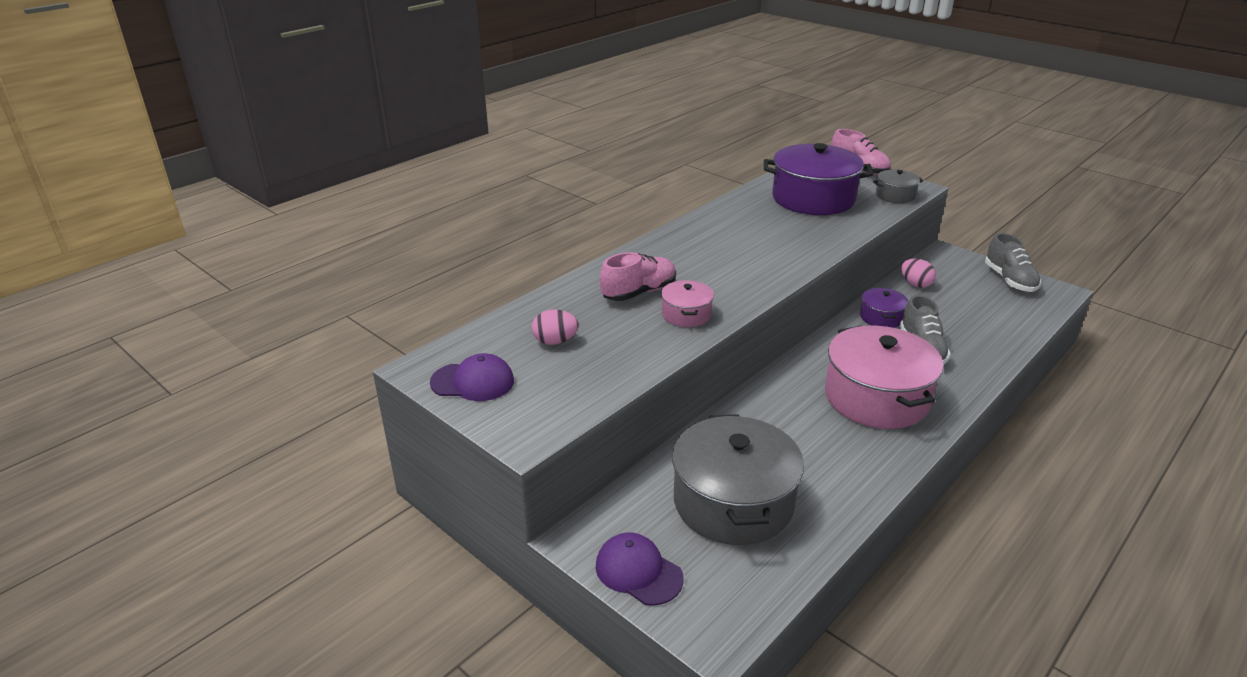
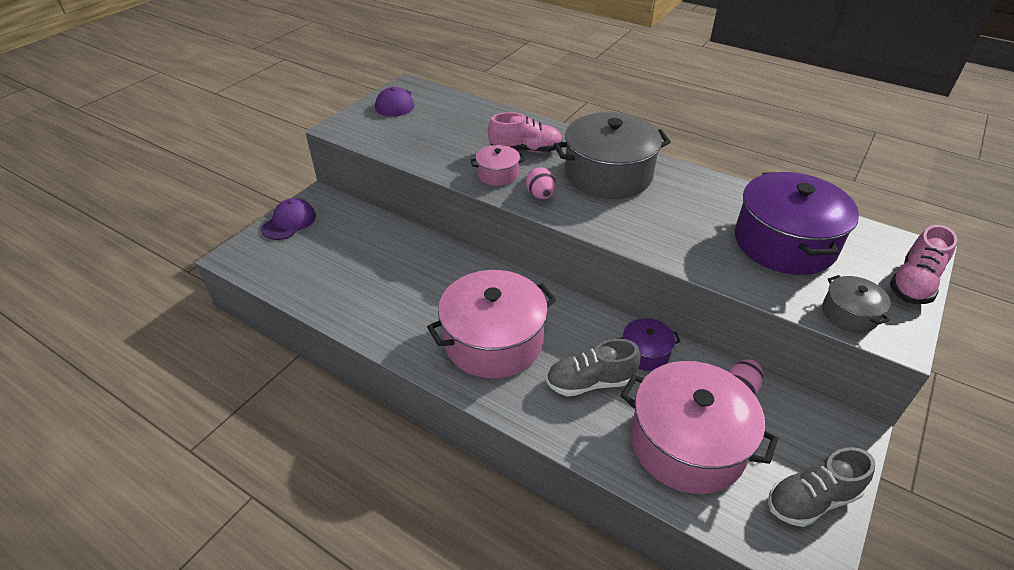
camera: 80 degrees right, 10 degrees up
(555, 341) = (446, 124): pink egg -> pink egg (540, 196)
(639, 292) = (525, 150): pink shoe -> pink shoe turned 45 degrees counterclockwise
(733, 502) = (351, 257): grey pot -> grey pot (608, 174)
(975, 316) = (687, 443): none -> pink pot

